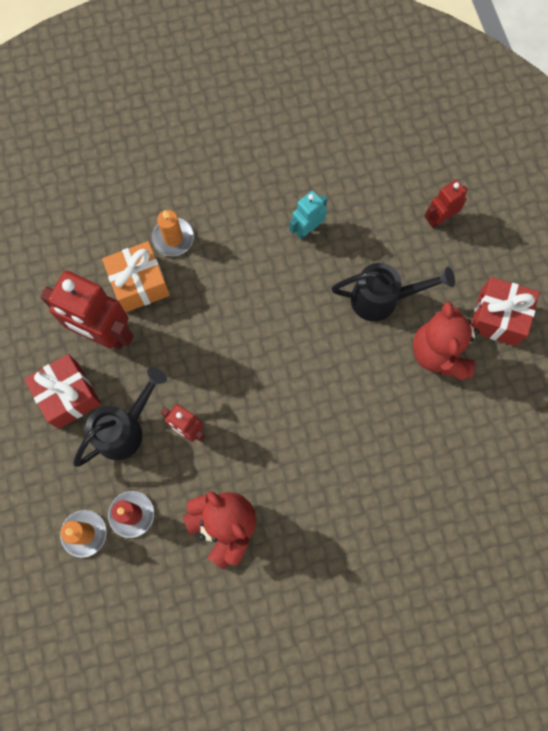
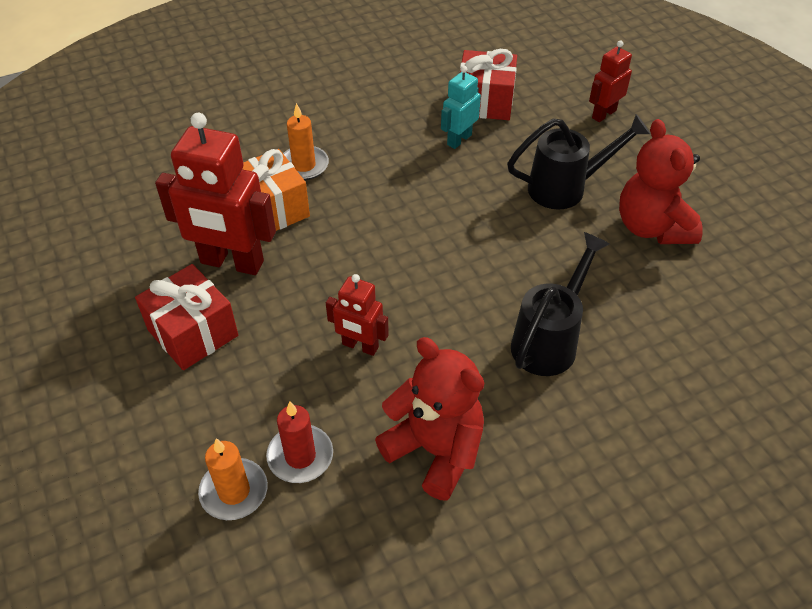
camera: 10 degrees left, 25 degrees down
(125, 428) = (275, 357): black watering can -> black watering can (549, 340)
(498, 318) = (705, 187): red gift -> red gift (485, 102)

